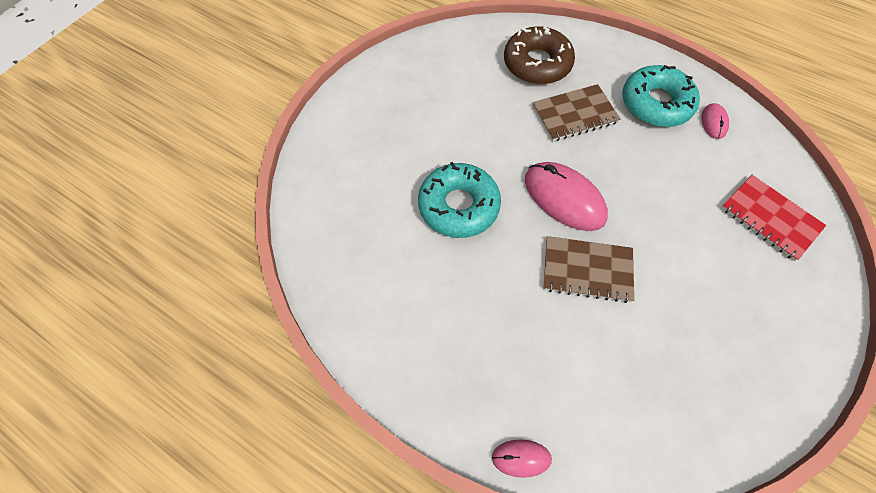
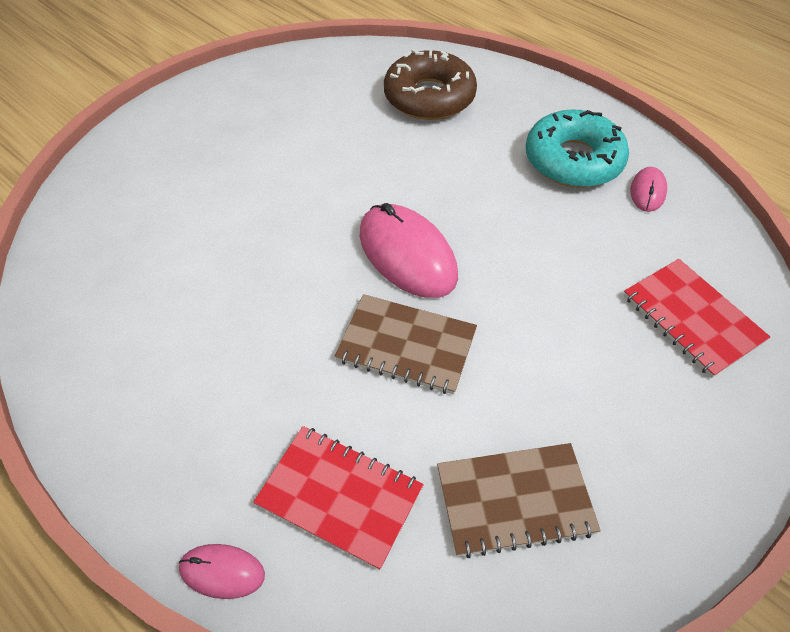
camera: 10 degrees right, 10 degrees down
(458, 206) = (262, 245): turquoise donut -> none
(574, 114) = (458, 159): brown notebook -> brown notebook (515, 501)
(580, 390) = (340, 496): none -> red notebook

